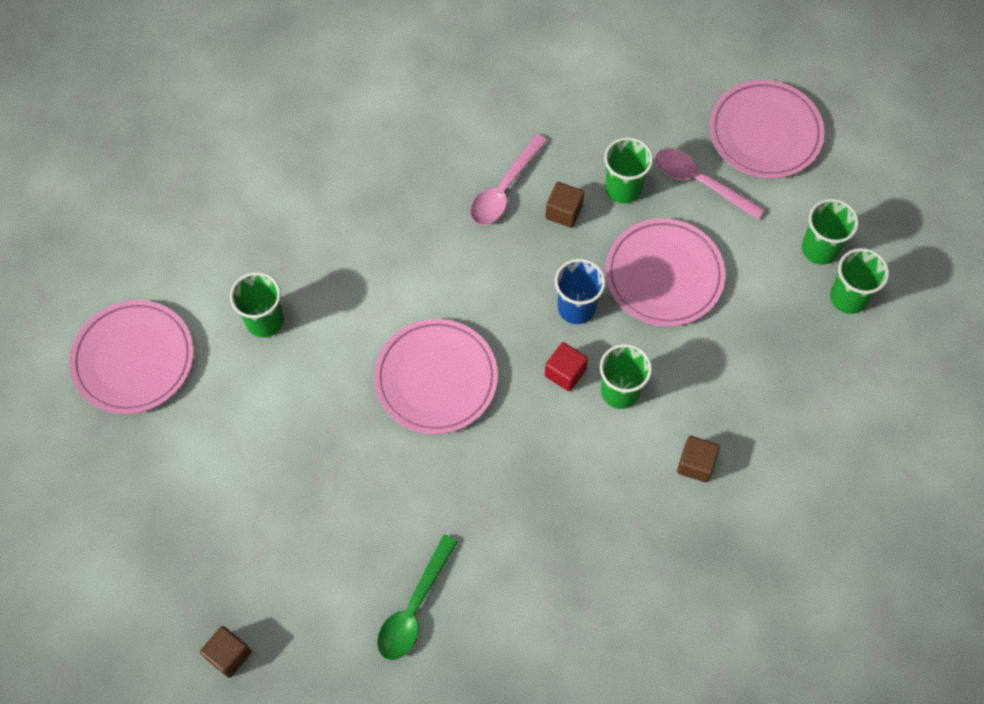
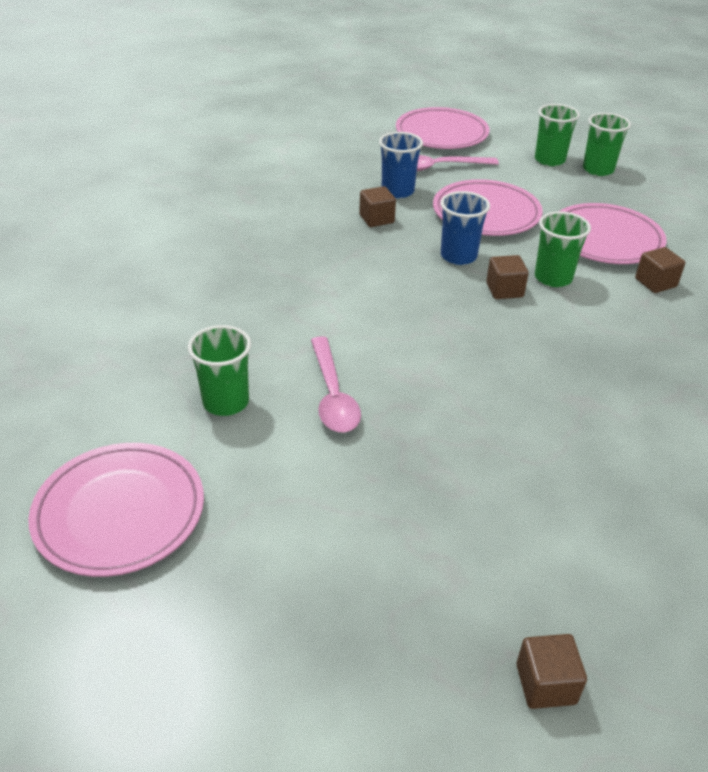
camera: 45 degrees left, 25 degrees down
(414, 607) = (632, 500): green spoon -> none
(436, 379) = (422, 348): pink plate -> pink plate (605, 239)
(504, 189) = (318, 229): pink spoon -> pink spoon (333, 395)
(565, 373) = (504, 290): red cube -> brown cube
(623, 188) = (397, 191): green cup -> blue cup

